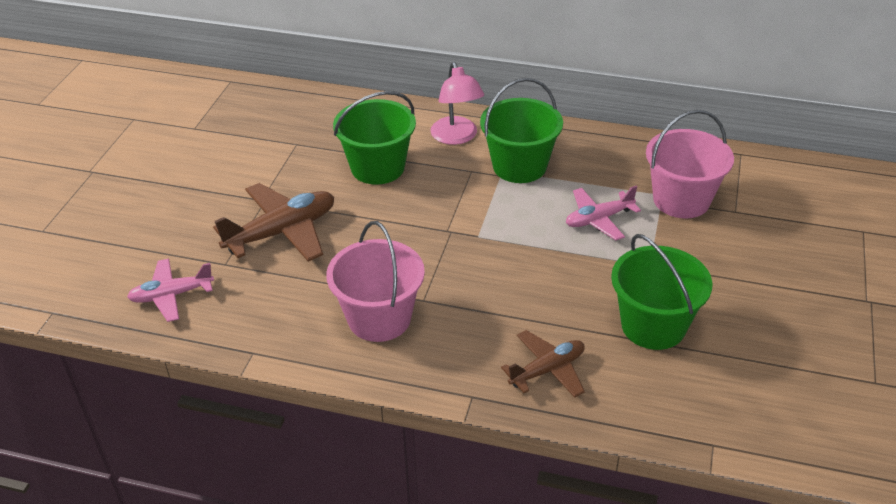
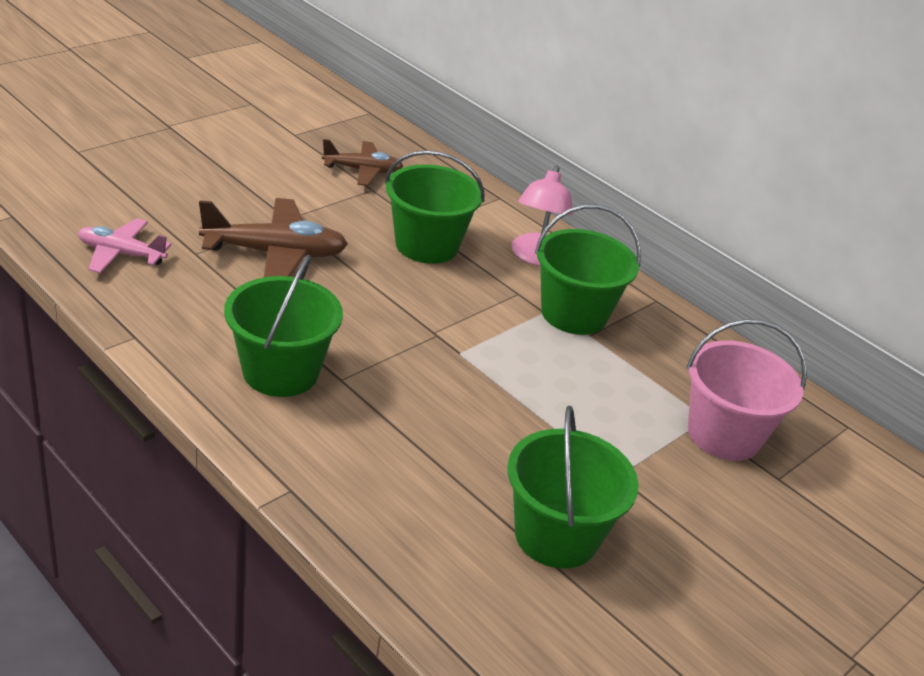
camera: 25 degrees right, 5 degrees down
(379, 318) = (280, 372): pink bucket -> green bucket
(547, 370) = (393, 511): brown plane -> brown plane (362, 170)
(598, 219) = (607, 404): pink plane -> none

